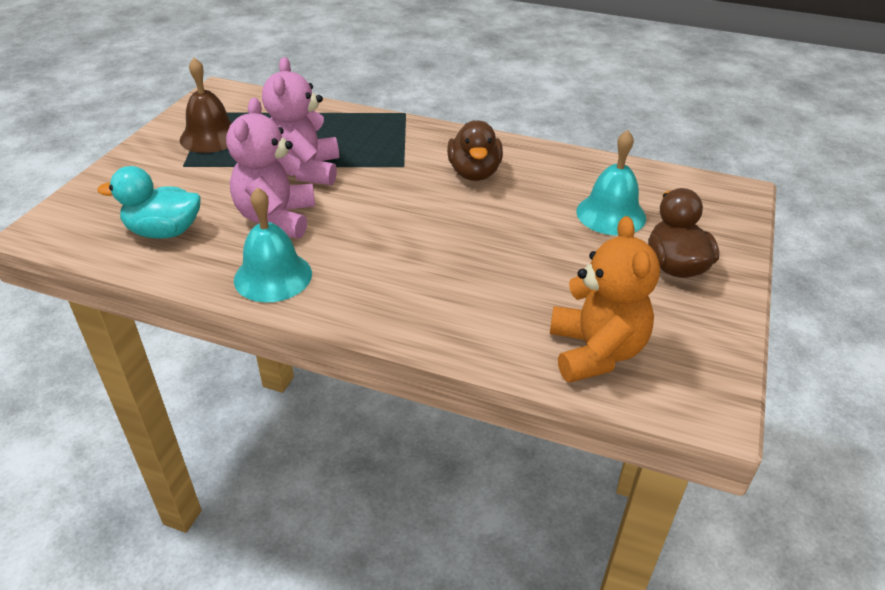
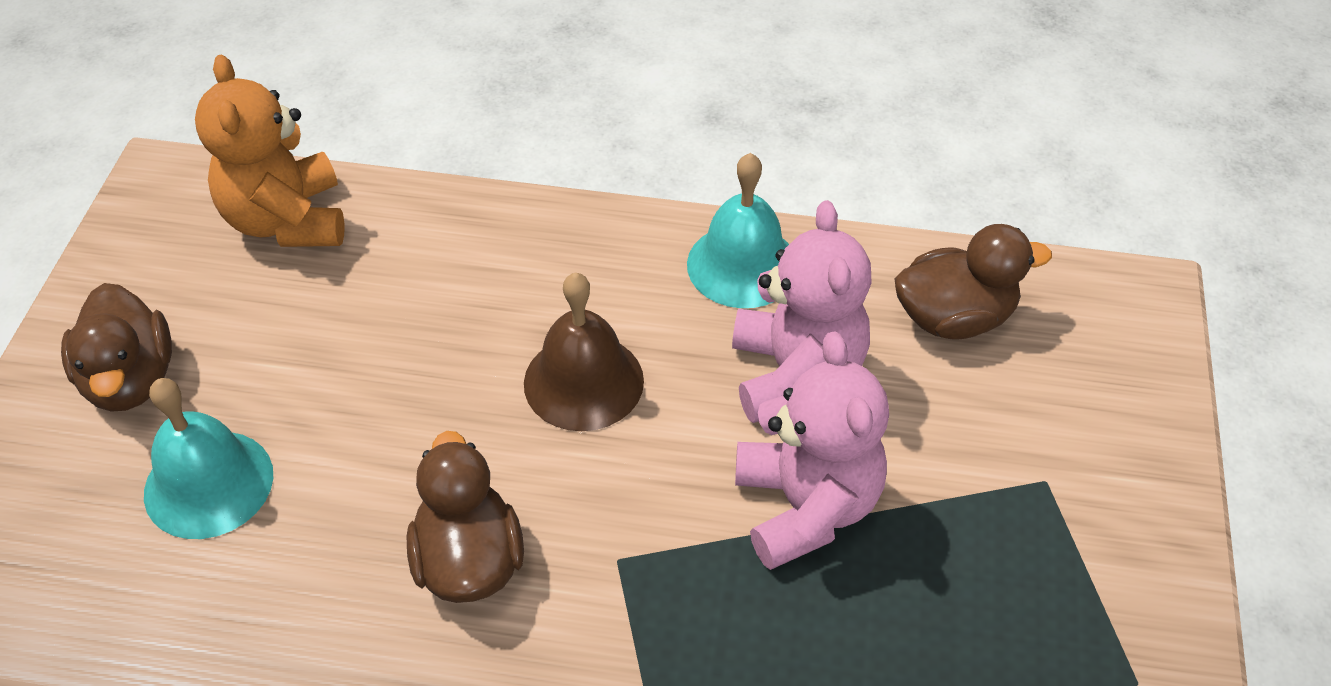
camera: 170 degrees right, 10 degrees up
(164, 232) = (954, 318): turquoise duck -> brown duck
(211, 137) = (1059, 583): brown bell -> brown bell (583, 381)

